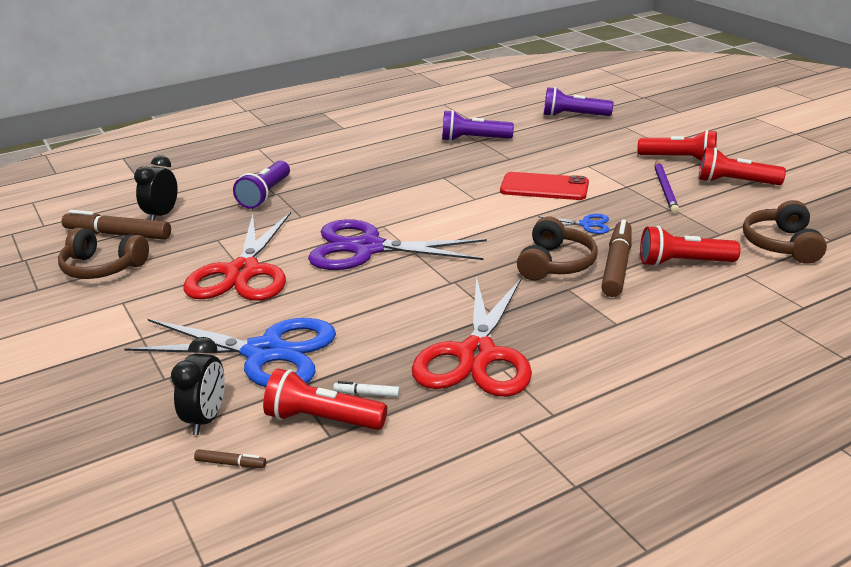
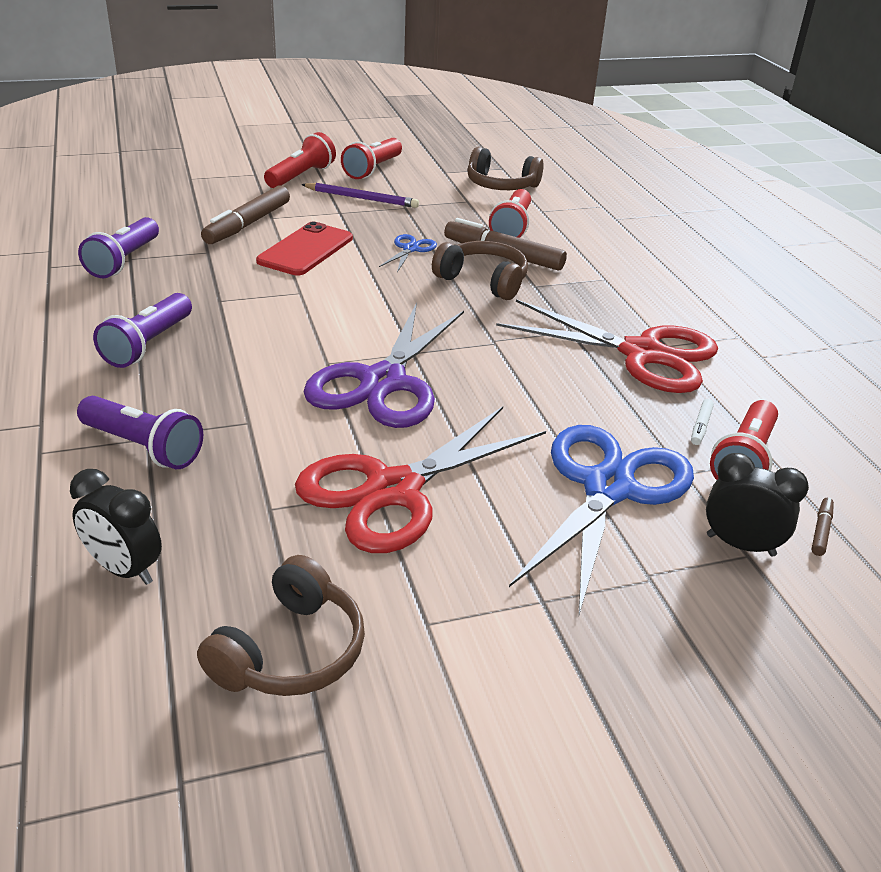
camera: 80 degrees left, 5 degrees up
(118, 234) = (164, 631): brown marker -> brown marker (247, 224)
(243, 272) = (393, 490): red scissors -> red scissors turned 120 degrees clockwise
(573, 116) = (126, 194): purple flashlight -> purple flashlight (148, 344)

